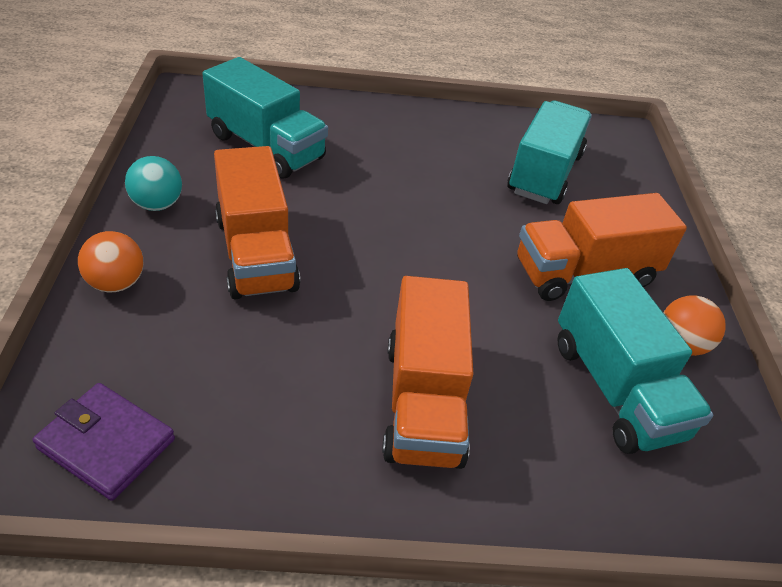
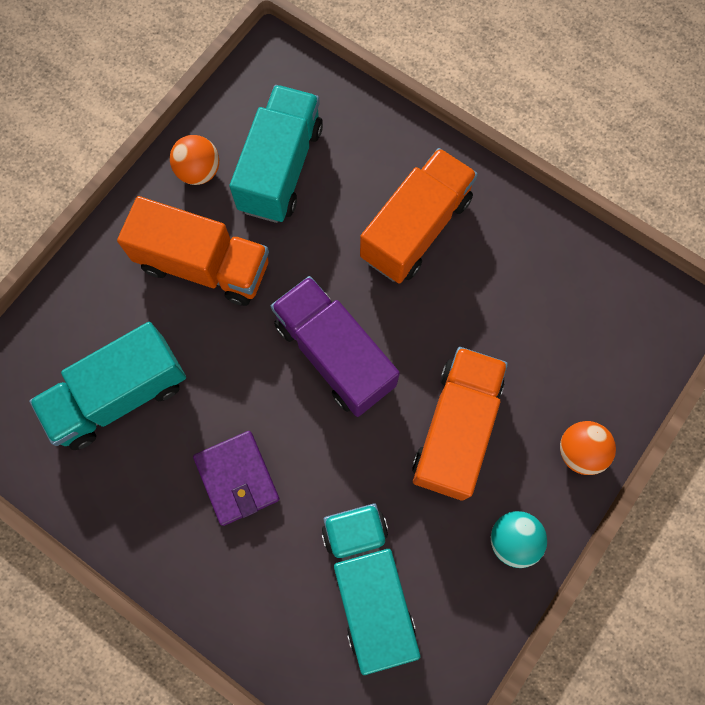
camera: 140 degrees left, 30 degrees up
(106, 444) = (628, 306): purple wallet -> purple wallet (237, 478)
(409, 260) = (334, 354): none -> purple truck

